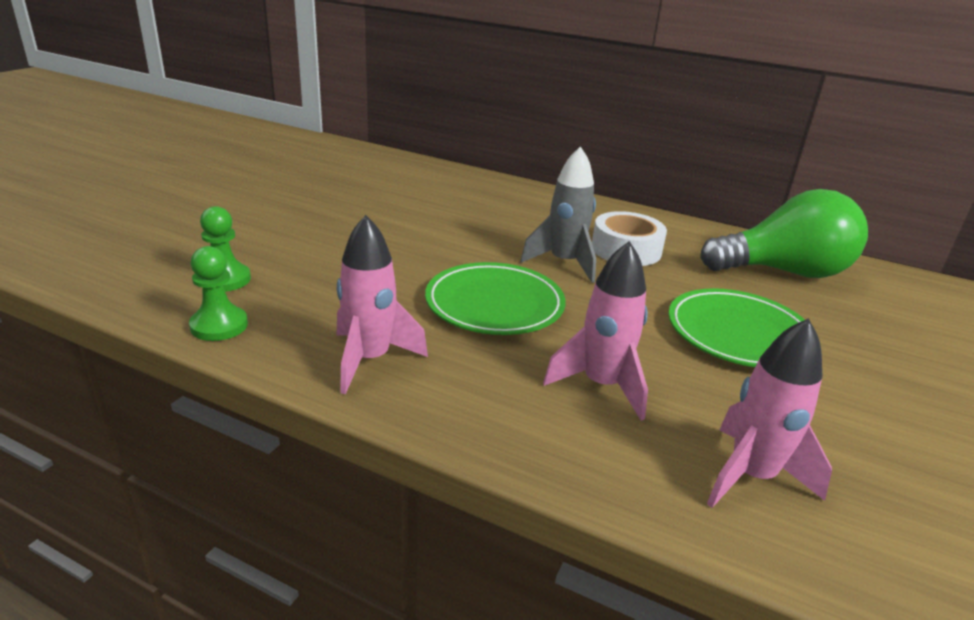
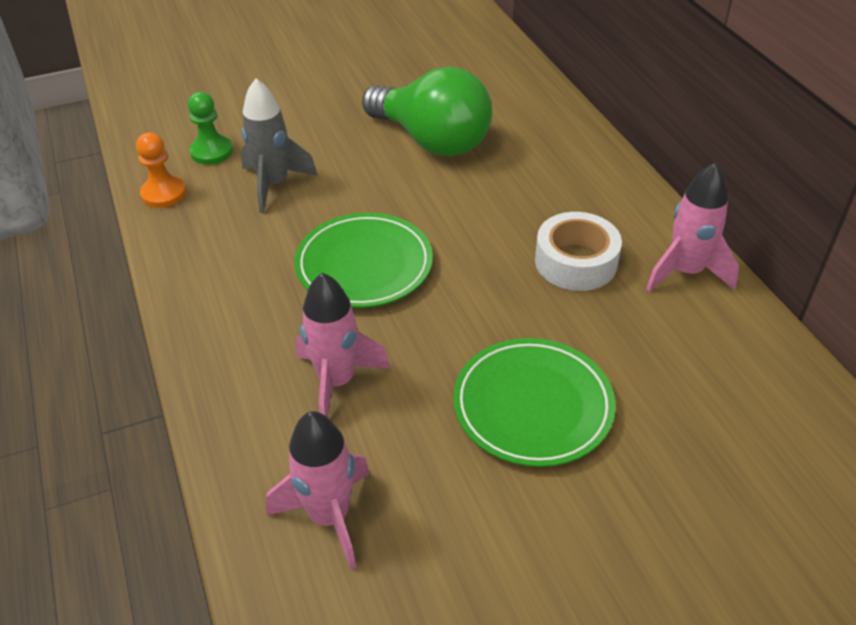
camera: 45 degrees right, 15 degrees up
(219, 325) = (164, 194): green pawn -> orange pawn
(370, 360) = (215, 270): pink rocket -> pink rocket (686, 272)
(564, 263) = (488, 250): grey rocket -> grey rocket (274, 184)
(784, 272) = (715, 370): green light bulb -> green light bulb (432, 140)

